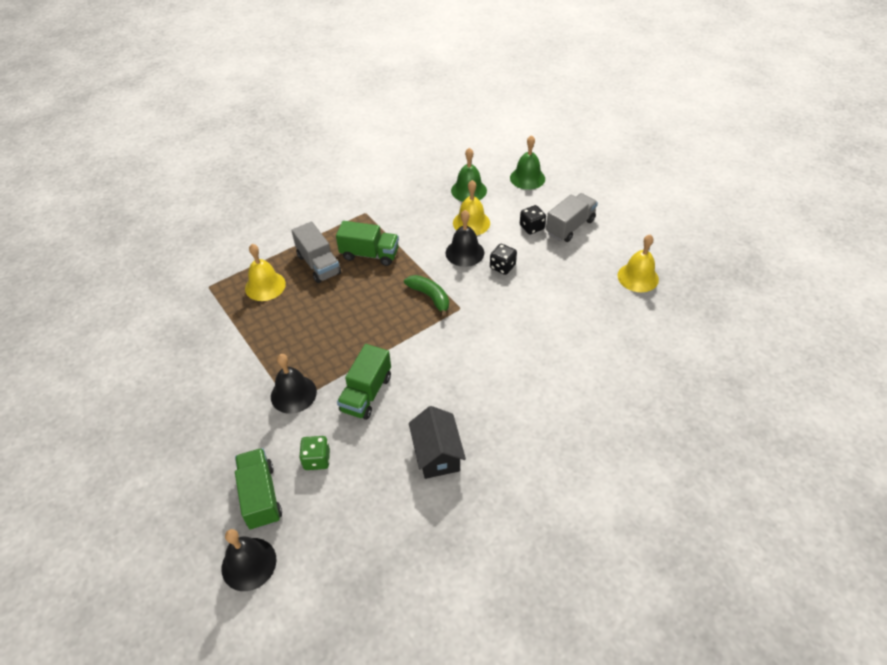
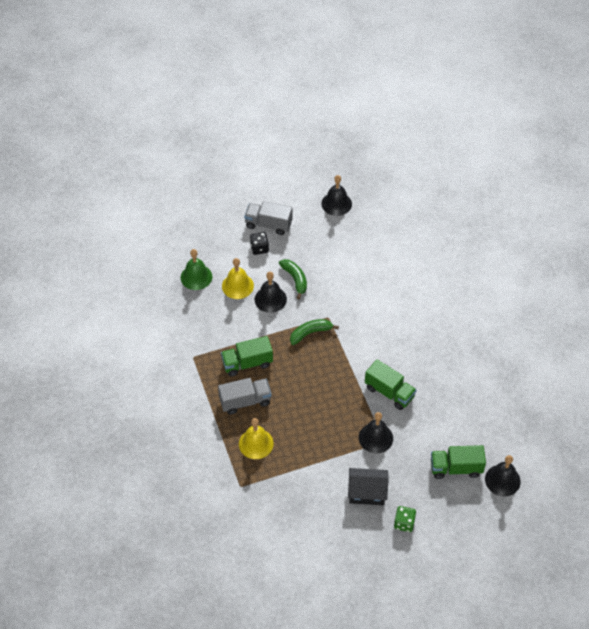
camera: 75 degrees left, 5 degrees up
(317, 459) = (436, 431): green dice -> green dice (404, 523)
(369, 254) = (247, 363): green truck -> green truck turned 135 degrees counterclockwise
(437, 454) = (451, 362): black house -> black house (367, 492)
(502, 266) = (295, 279): black dice -> green banana
(527, 178) = (198, 233): green bell -> none
(570, 227) = (268, 224): grey truck -> grey truck turned 45 degrees counterclockwise
(638, 277) = (336, 204): yellow bell -> black bell

